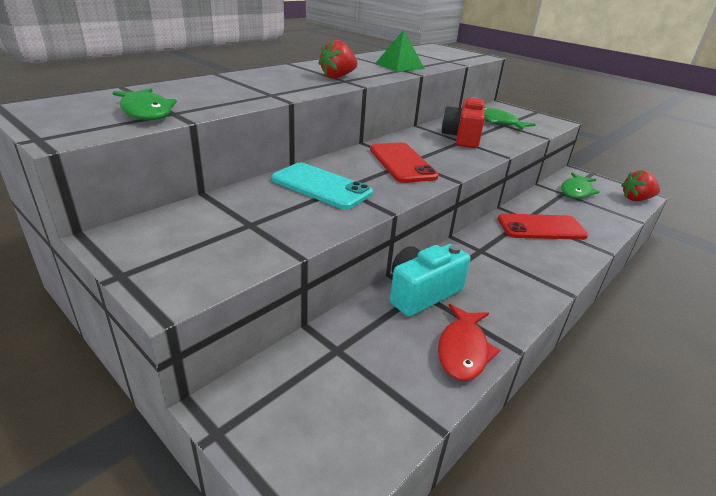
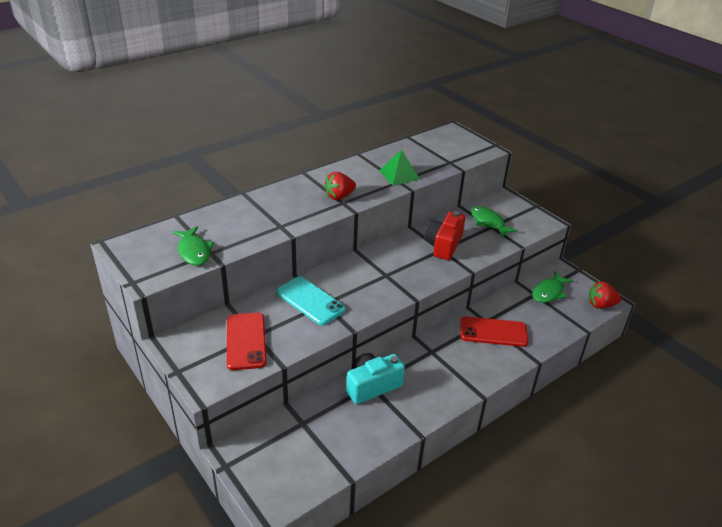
camera: 10 degrees right, 5 degrees up
(402, 163) = (379, 276): red phone -> red phone (246, 341)
(463, 350) = (384, 431): red fish -> none

